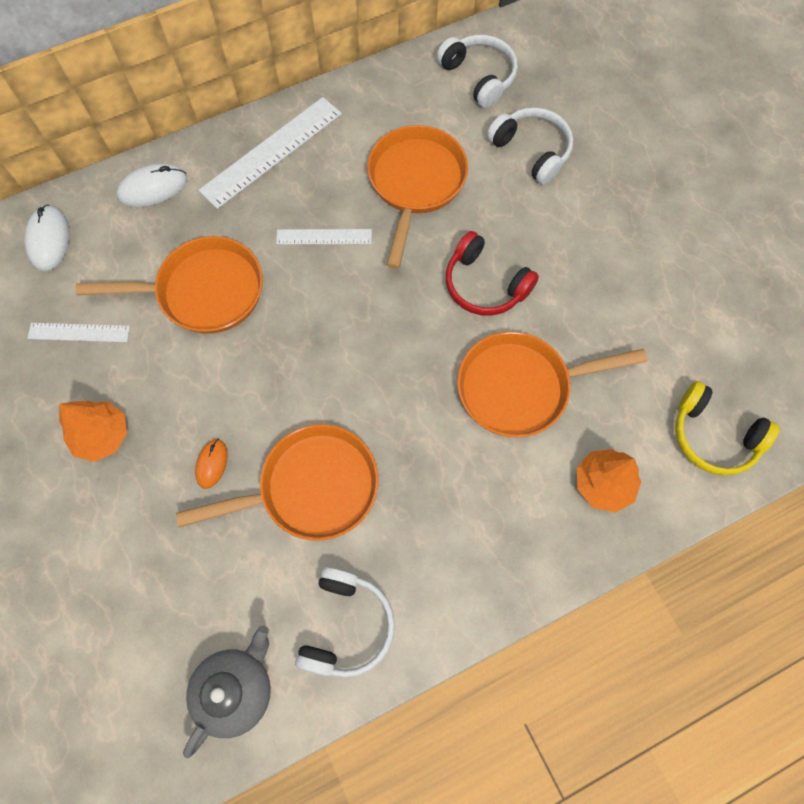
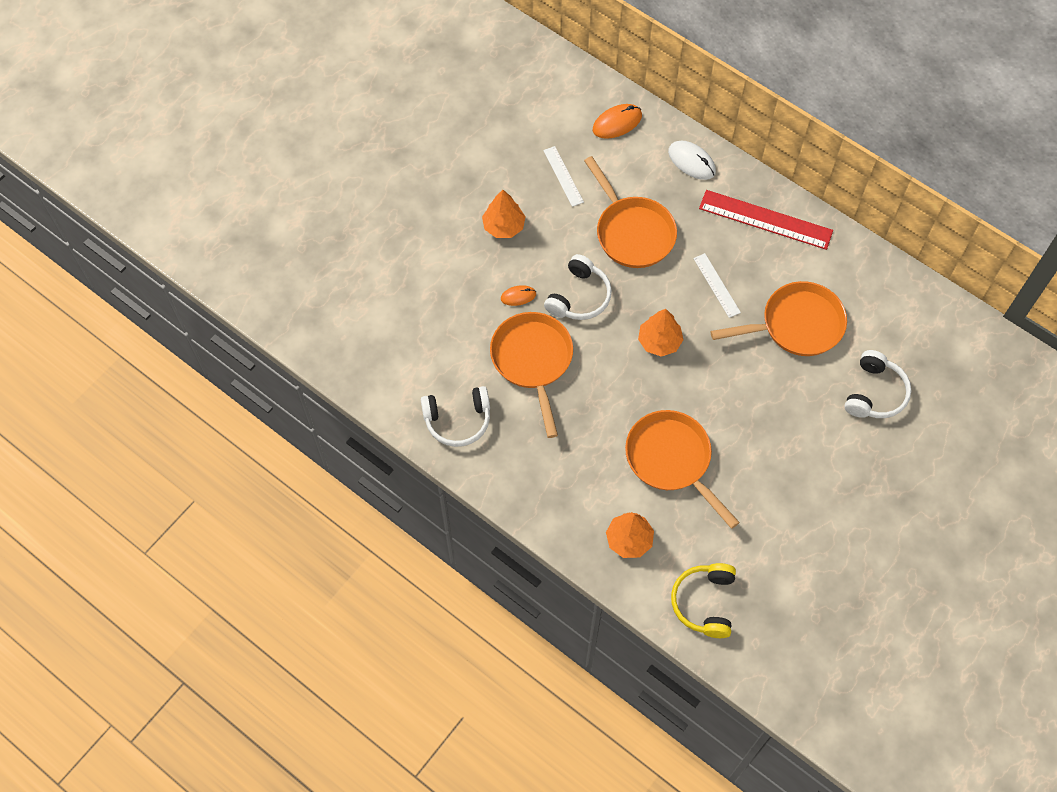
camera: 65 degrees right, 5 degrees down
(49, 240) = (617, 123): white mouse -> orange mouse
(237, 688) = (393, 376): grey teapot -> none
(271, 152) = (765, 219): white ruler -> red ruler
(311, 488) = (533, 361): orange pan -> orange pan turned 150 degrees counterclockwise
(362, 329) = (659, 341): none -> orange tree
(479, 77) = (922, 329): white headphones -> white headphones (579, 297)
(484, 285) = (739, 405): red headphones -> none

